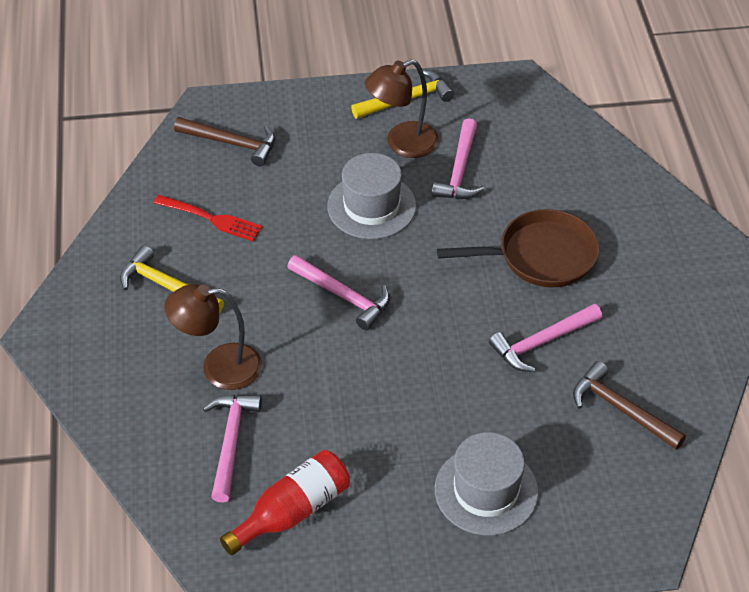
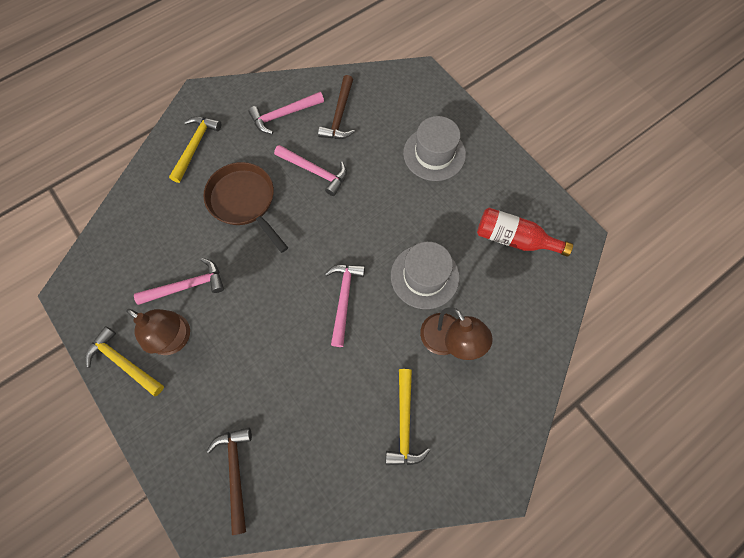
camera: 120 degrees left, 20 degrees up
(210, 218) = (324, 435): red fork -> none
(231, 442) = (494, 299): pink hammer -> pink hammer (283, 115)
(371, 206) = (252, 326): grey hat -> grey hat (424, 276)
(657, 238) = (195, 146): none -> yellow hammer

